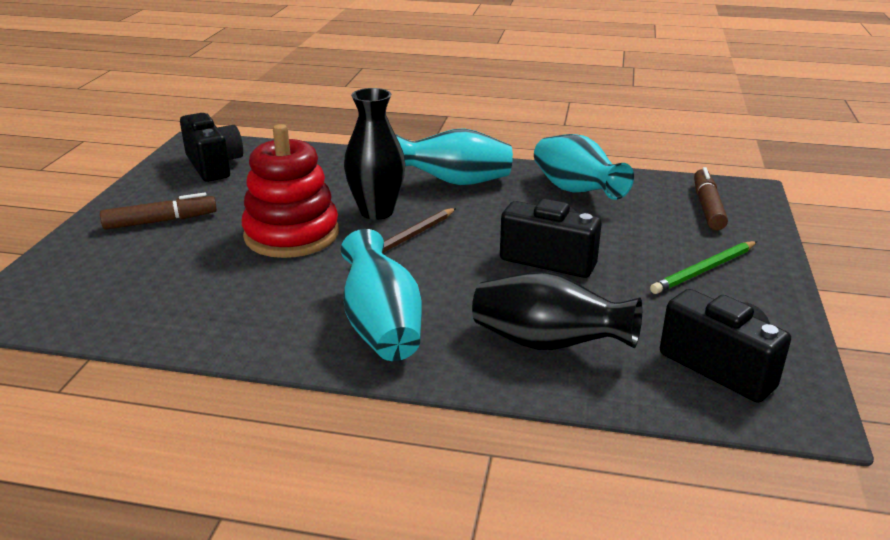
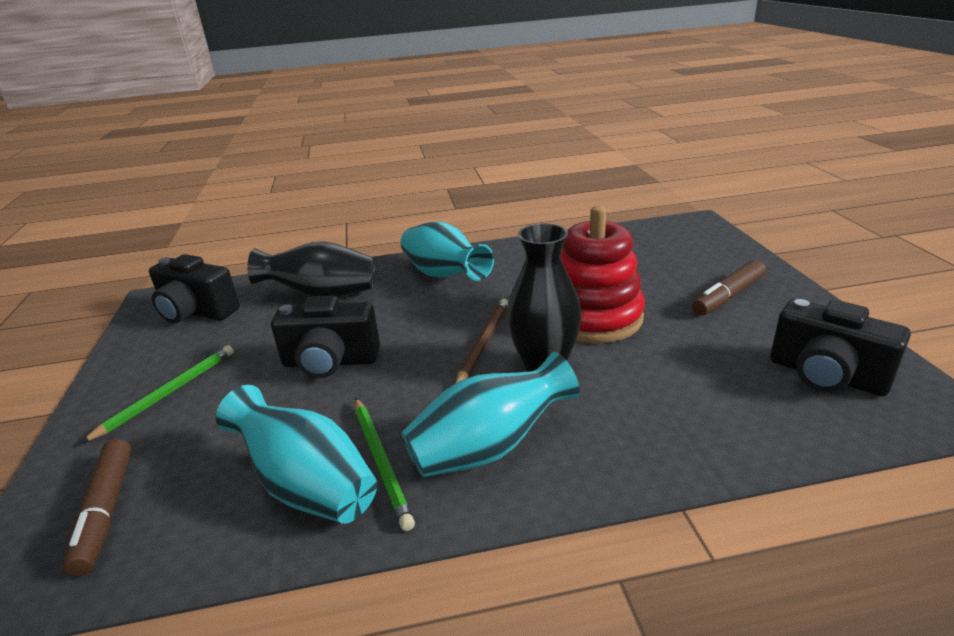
camera: 160 degrees right, 0 degrees up
(526, 191) = (381, 462): none -> green pencil

